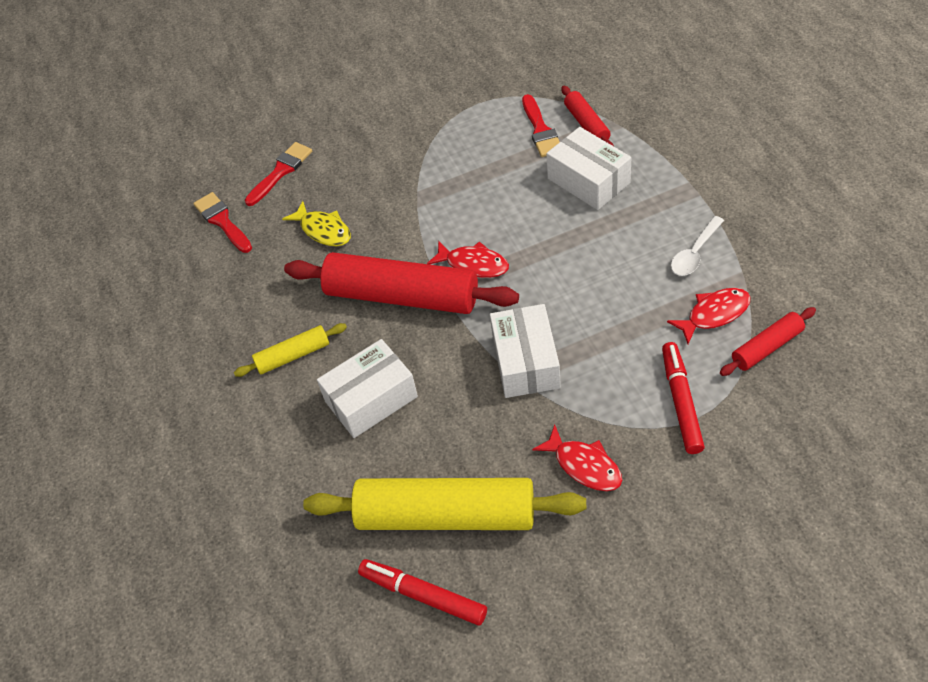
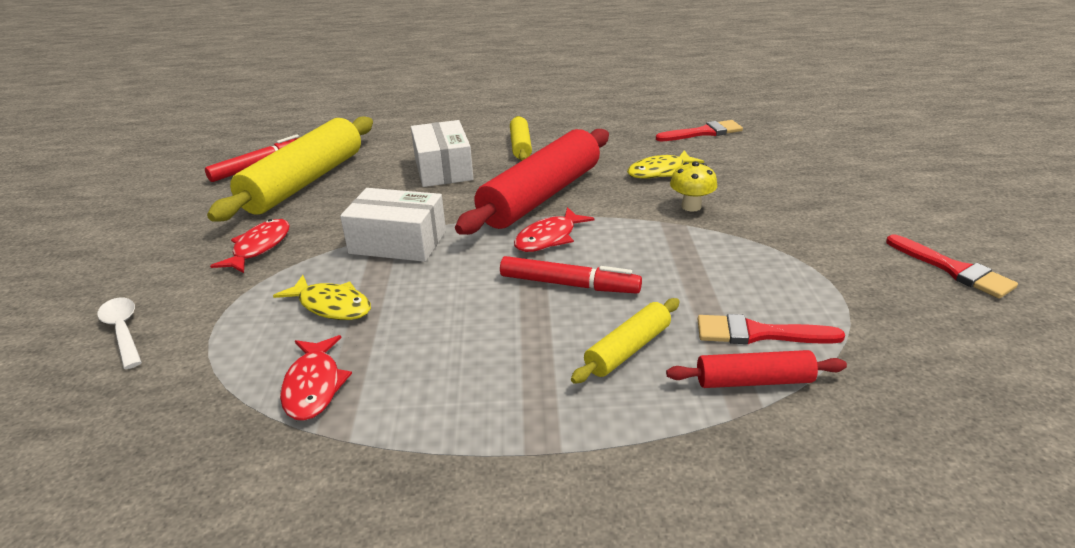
camera: 105 degrees right, 20 degrees down
(281, 172) = (759, 161): red brush -> red brush (953, 269)
(385, 195) = (691, 206): none -> yellow mushroom
(584, 465) = (259, 247): red fish -> red fish turned 135 degrees clockwise
(588, 180) = (628, 349): white box -> yellow rolling pin
(632, 356) = (331, 306): none -> yellow fish
(681, 402) = (243, 320): red marker -> red marker (569, 284)
(695, 253) = (421, 405): white spoon -> white spoon (123, 331)
(767, 347) = (220, 414): red rolling pin -> none

